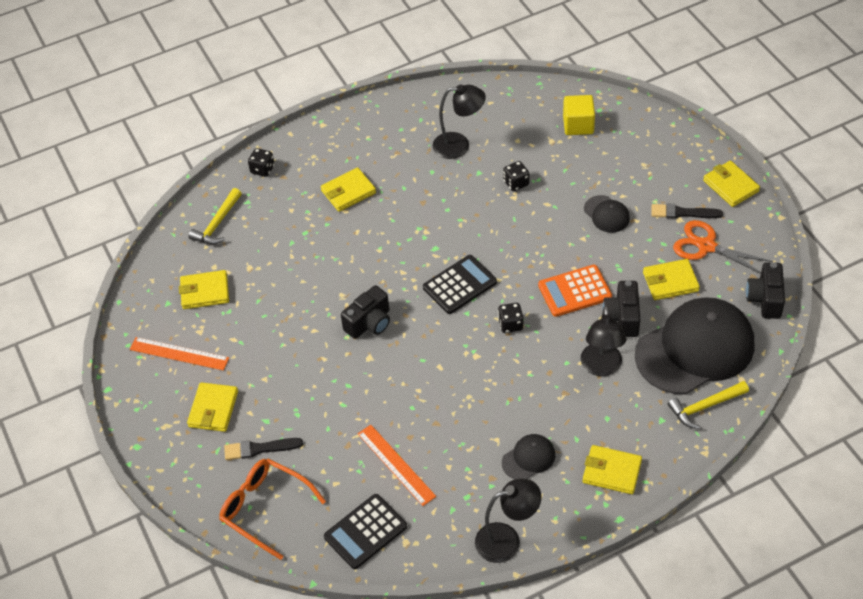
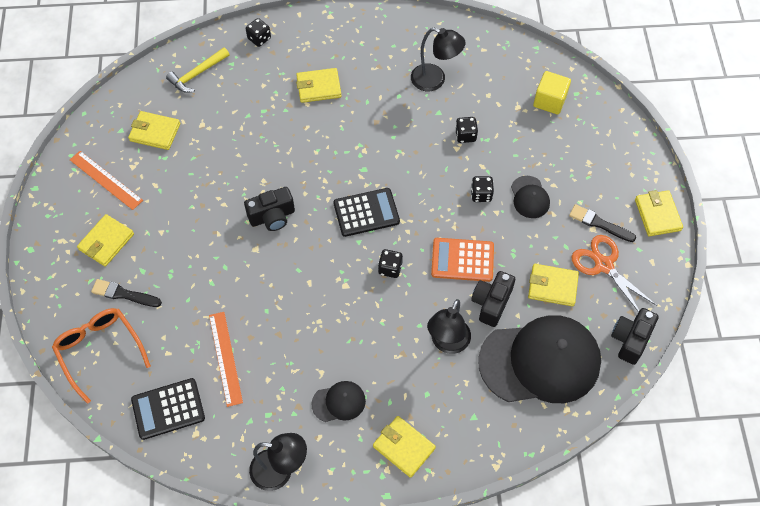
camera: 20 degrees right, 10 degrees up
(560, 228) = (481, 194): none -> black dice
(705, 407) = (519, 422): yellow hammer -> none

